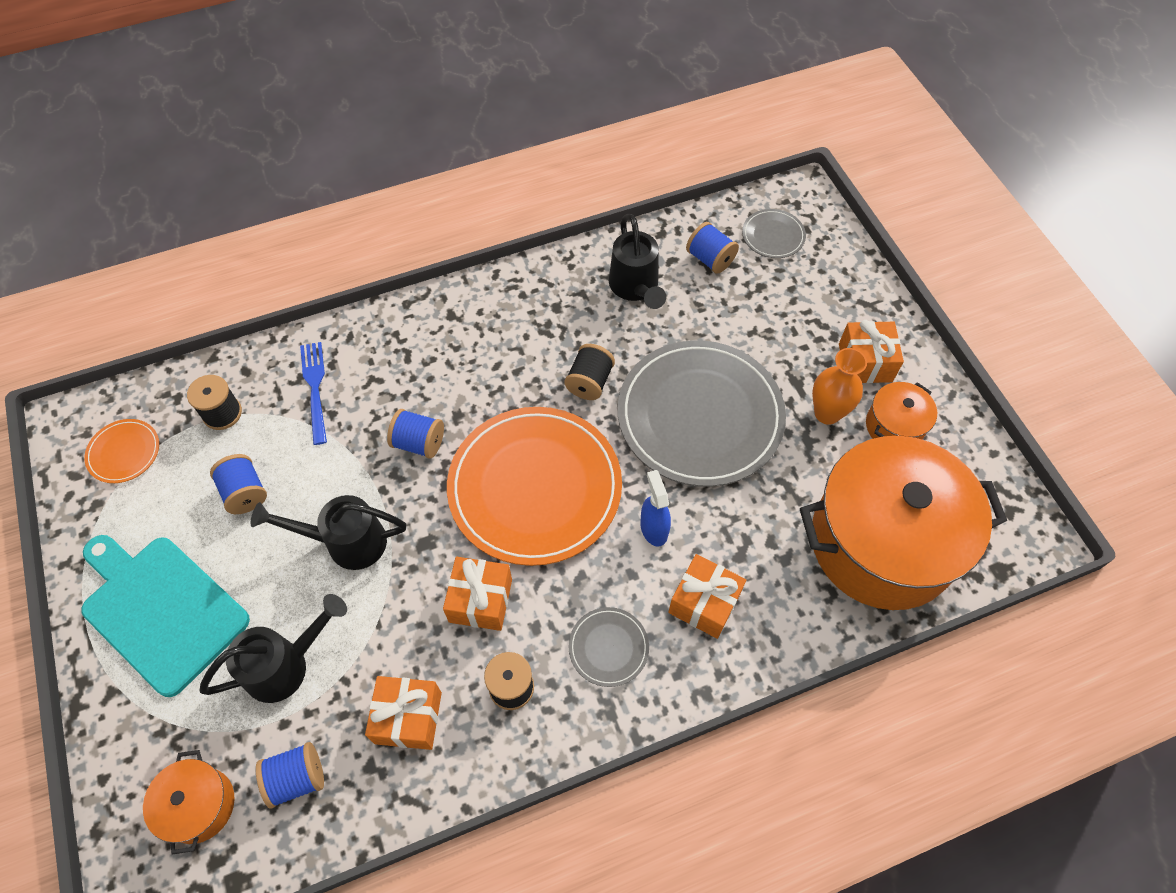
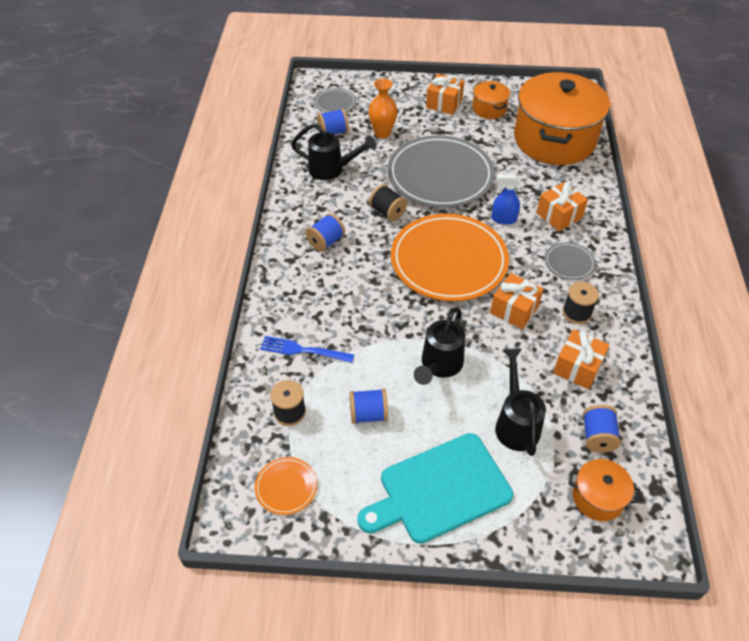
camera: 65 degrees left, 10 degrees down
(419, 443) = (383, 306): blue spool -> blue spool (326, 241)
(827, 413) = (467, 128): orange vase -> orange vase (382, 133)

